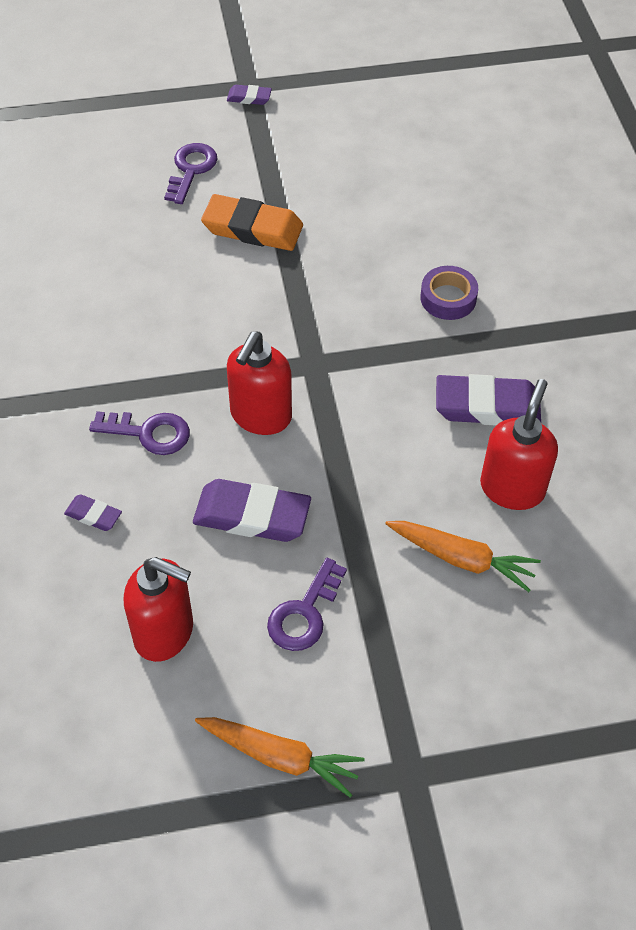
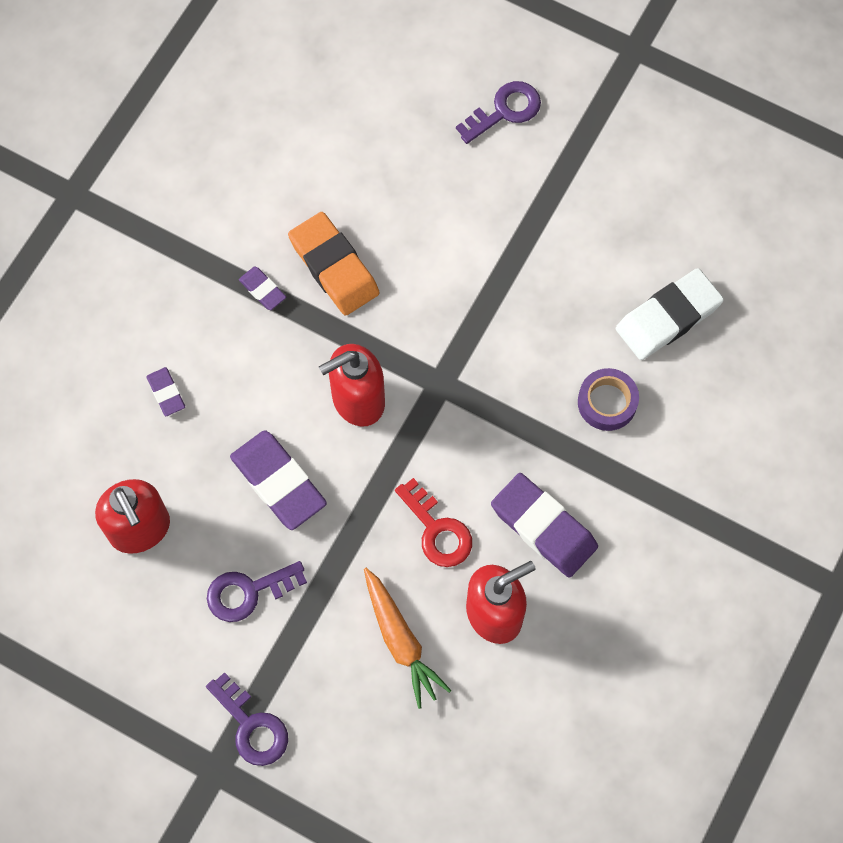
camera: 40 degrees right, 15 degrees up
(148, 433) = (261, 351): purple key -> purple key (251, 726)
(249, 97) = (623, 63): purple eraser -> purple eraser (262, 290)
(252, 228) = (505, 211): orange eraser -> orange eraser (334, 267)
(280, 757) = (140, 686): orange carrot -> none
(411, 462) = (437, 530): none -> red key
(435, 222) = (668, 317): none -> white eraser

